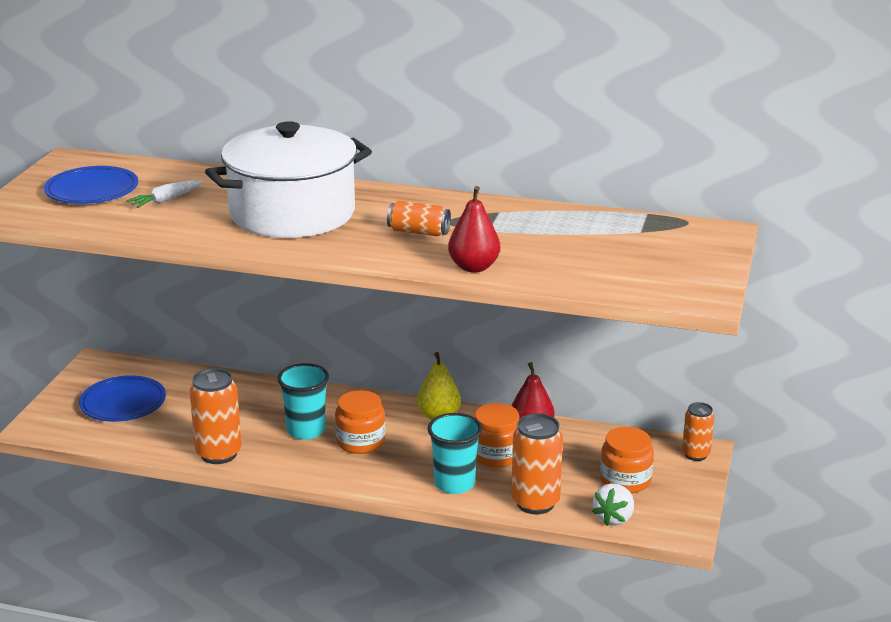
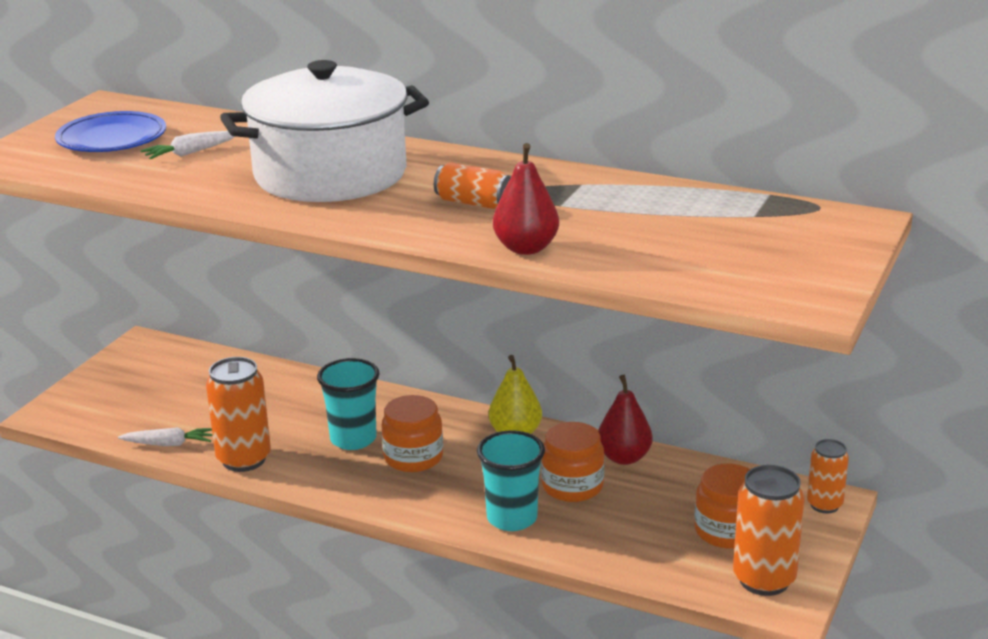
camera: 10 degrees right, 0 degrees up
(123, 404) = (155, 392): blue plate -> none
(150, 446) = (168, 444): none -> white carrot
(535, 503) = (606, 550): orange can -> orange can (764, 580)
(614, 518) = (701, 579): white strawberry -> none

